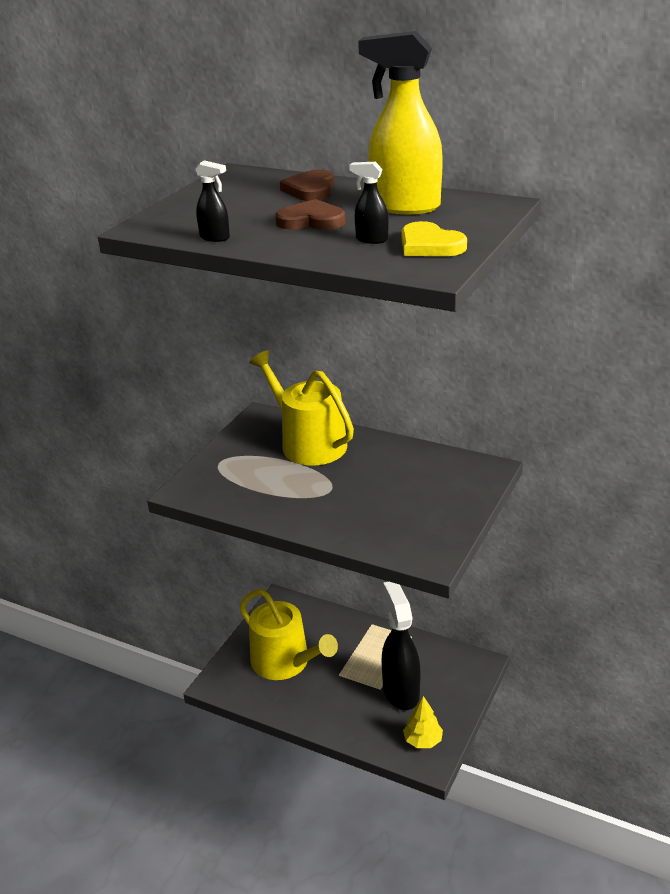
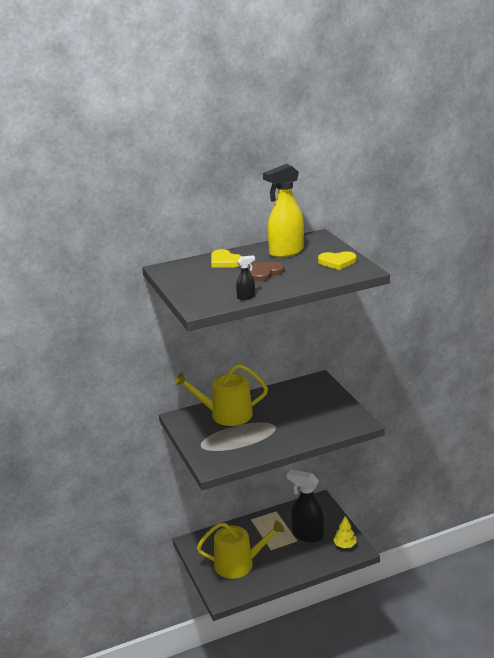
camera: 50 degrees left, 5 degrees down
(310, 190) = (225, 261): brown heart -> yellow heart
(371, 239) = (310, 269): black spray bottle -> none

